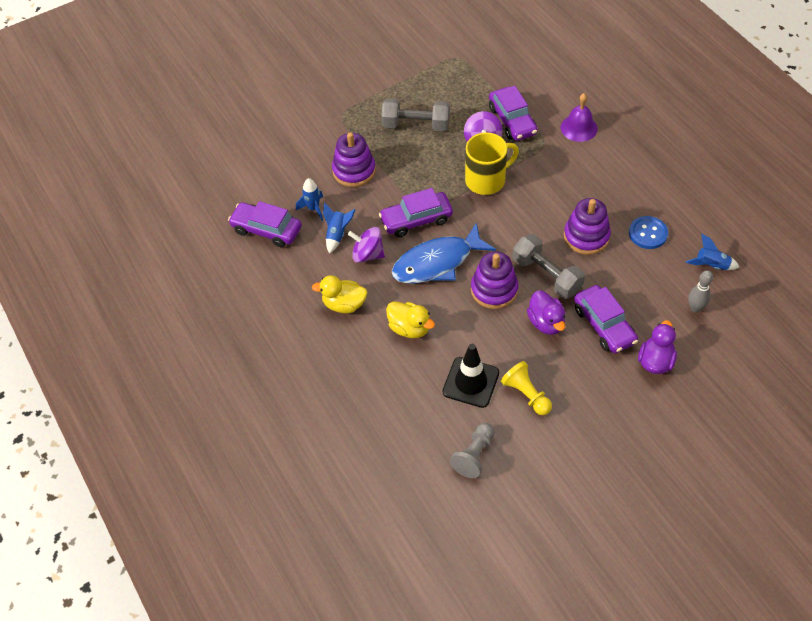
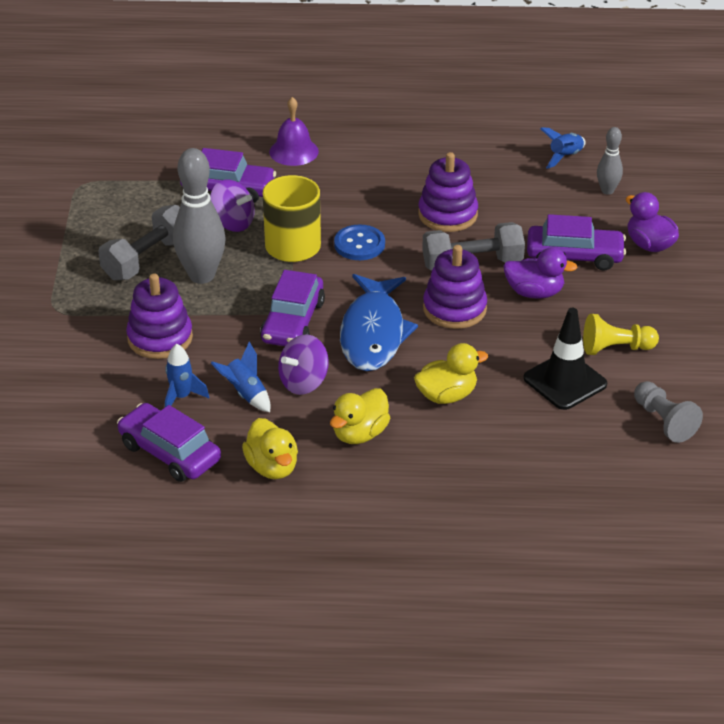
camera: 60 degrees left, 15 degrees down
(266, 230) = (170, 452): purple car -> purple car turned 75 degrees clockwise
(287, 280) = (272, 467): none -> yellow duck
(422, 156) = (202, 275): none -> grey bowling pin
(648, 233) = (485, 175): blue button -> blue button (359, 244)

